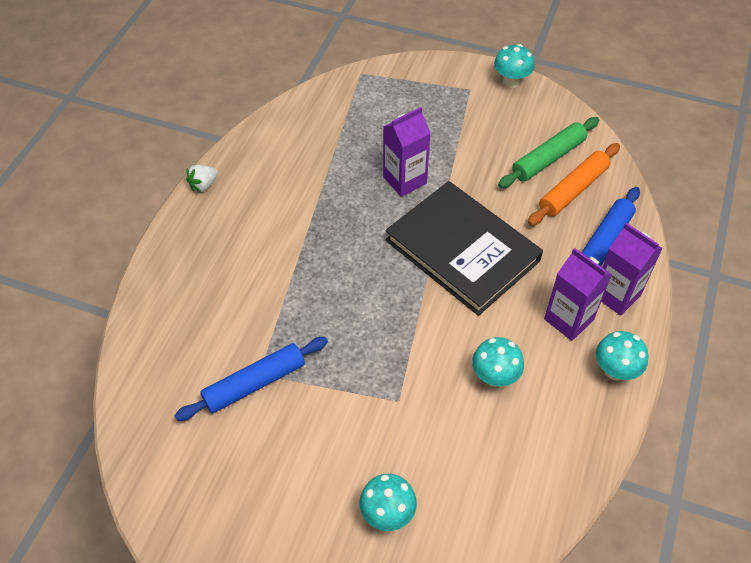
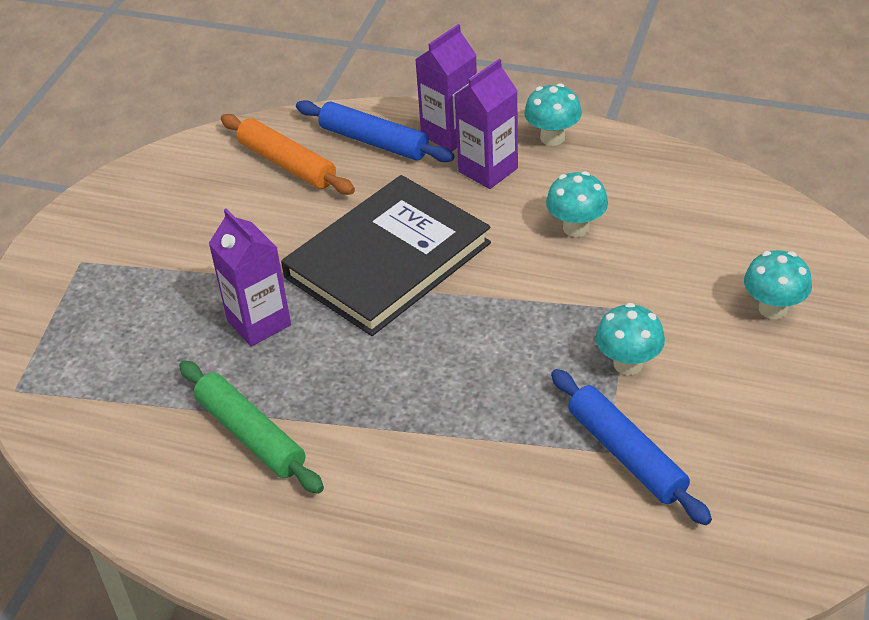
camera: 90 degrees left, 10 degrees down
(203, 185) = (252, 576): white strawberry -> none
(511, 82) = (74, 219): turquoise mushroom -> turquoise mushroom (628, 364)
(548, 159) = (230, 184): green rolling pin -> green rolling pin (251, 434)

